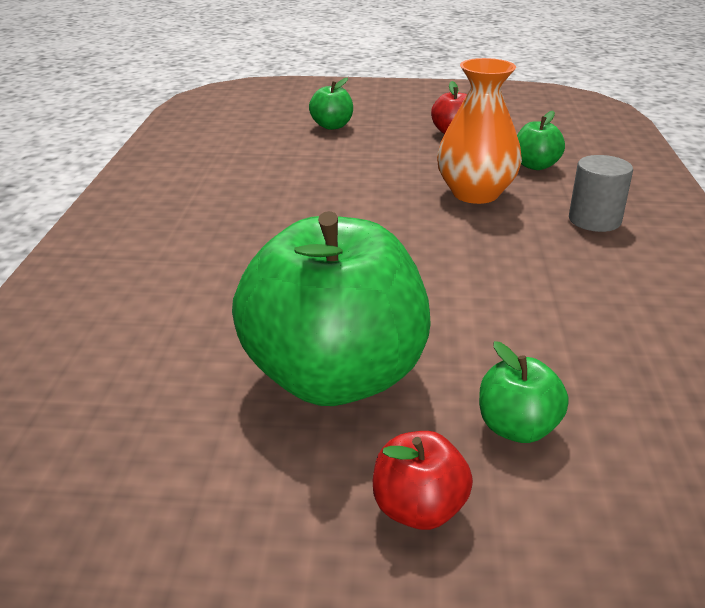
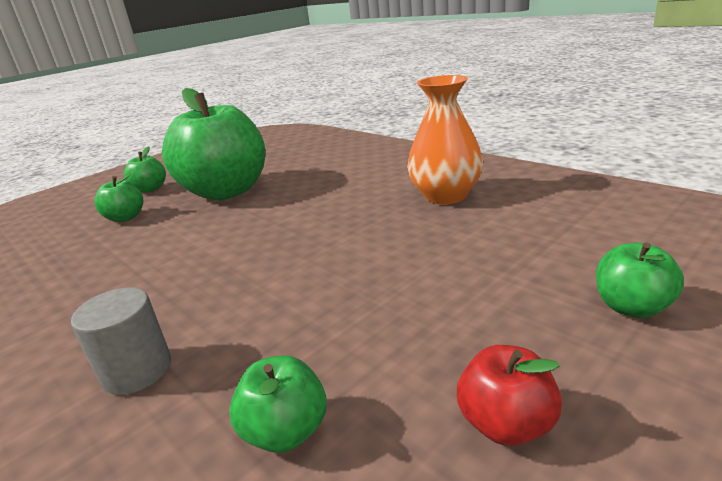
camera: 135 degrees right, 5 degrees down
(418, 509) = (150, 189): red apple -> green apple
(475, 193) = (299, 323): orange vase -> orange vase (445, 195)

